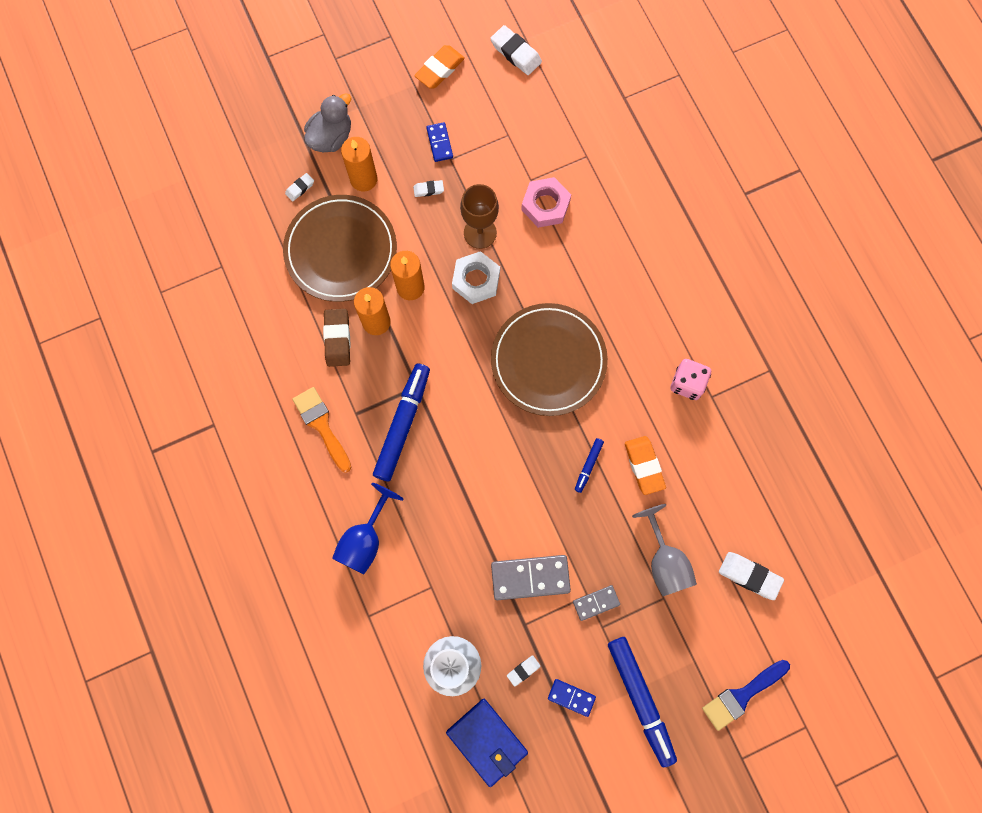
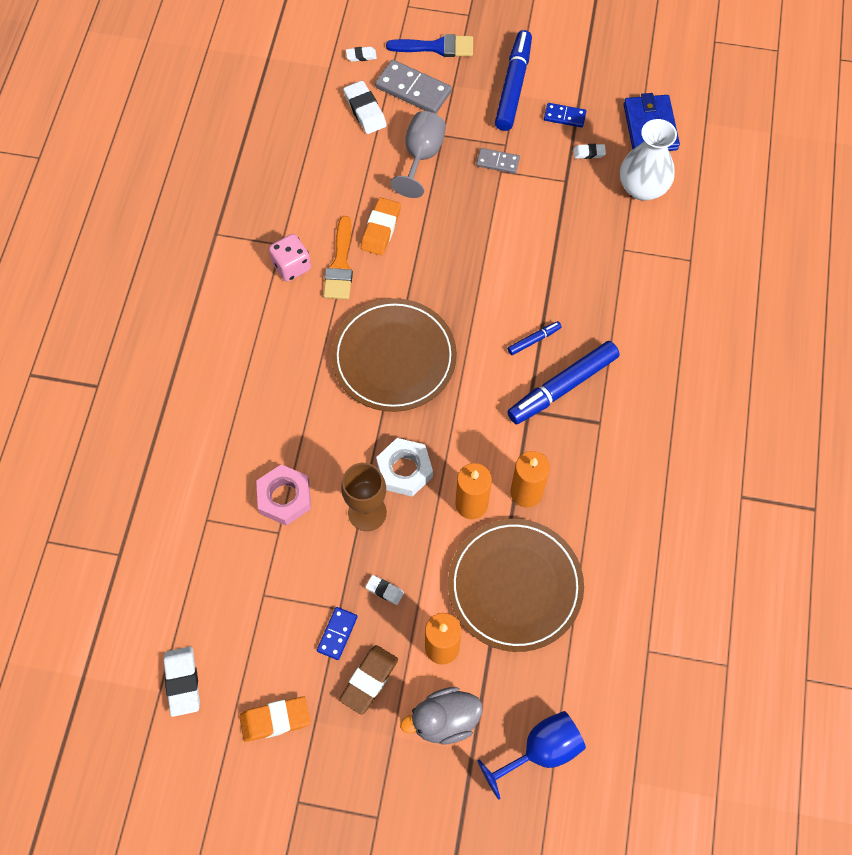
camera: 145 degrees left, 10 degrees down
(300, 188) = (514, 683): white eraser -> white eraser (361, 56)
(321, 425) = (638, 432): orange brush -> orange brush (340, 265)
(337, 339) = (574, 500): brown eraser -> brown eraser (369, 680)
(365, 540) = (657, 316): blue goblet -> blue goblet (541, 750)
(530, 578) = (537, 208): grey domino -> grey domino (413, 89)
(571, 697) = (564, 116): blue domino -> blue domino turned 45 degrees counterclockwise
(588, 466) = (426, 257): blue marker -> blue marker (534, 340)

